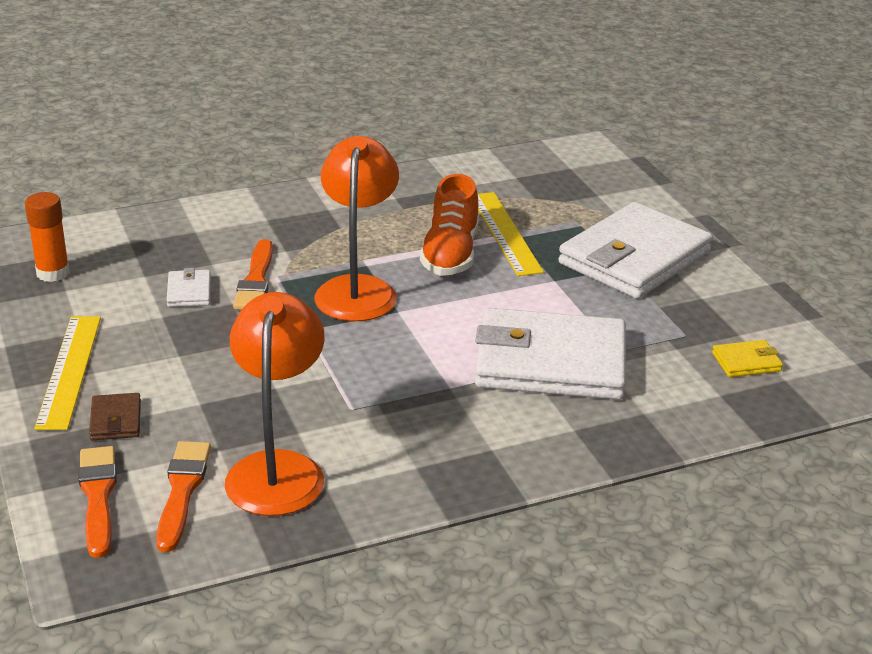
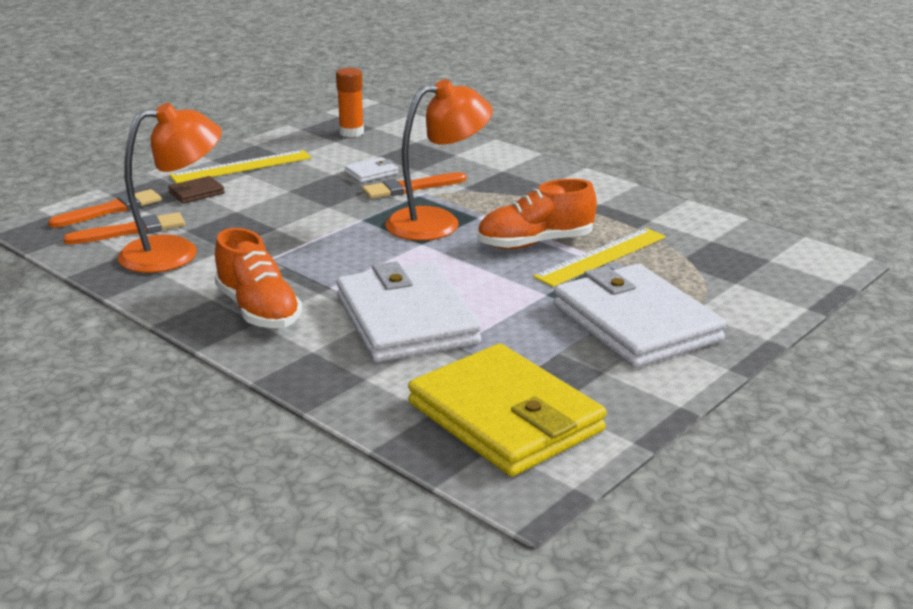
camera: 65 degrees right, 5 degrees down
(467, 442) = (258, 310): none -> orange shoe
(634, 258) = (636, 323): white wallet -> white wallet turned 45 degrees clockwise
(746, 362) = (505, 417): yellow wallet -> yellow wallet, size x2.50

